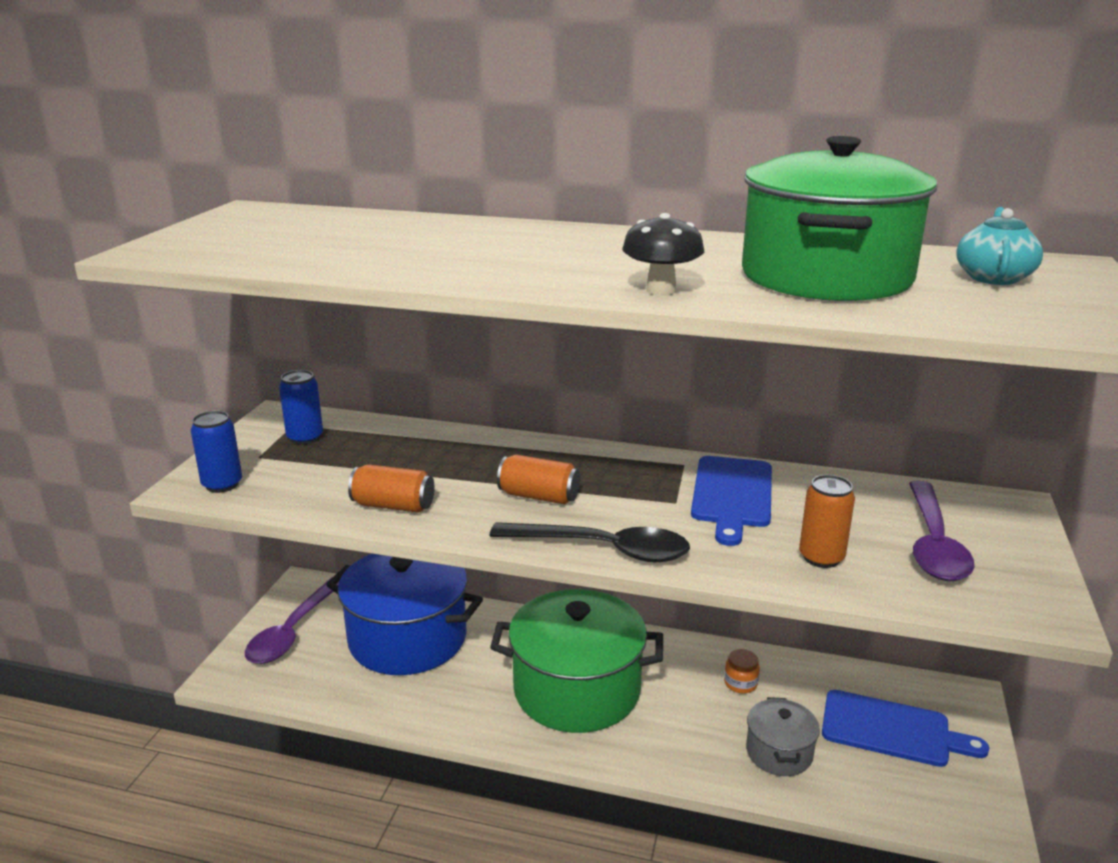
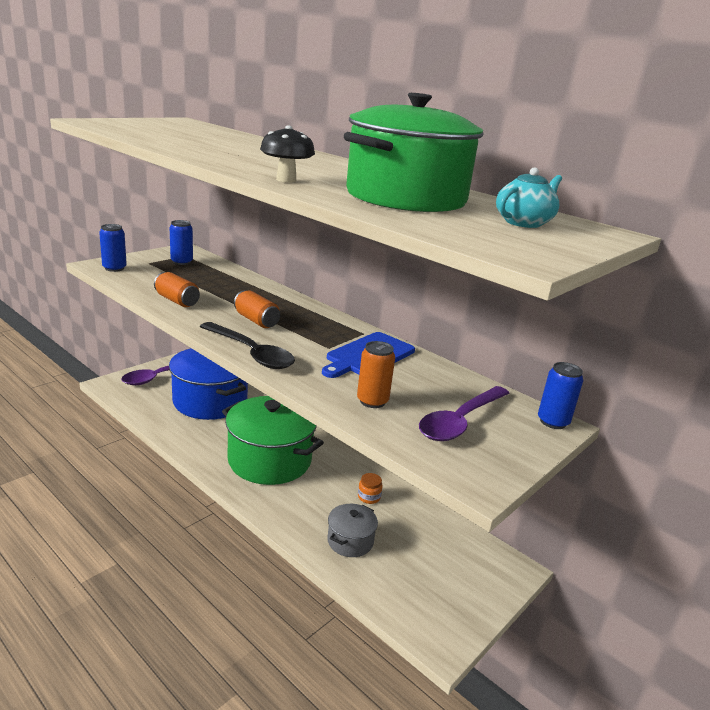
camera: 25 degrees right, 0 degrees up
(891, 730) = (438, 563): blue cutting board -> none
(1007, 504) = (553, 422): none -> blue can

